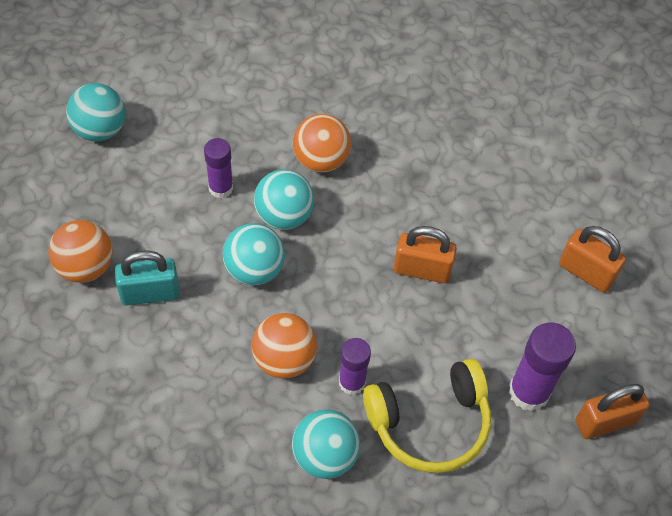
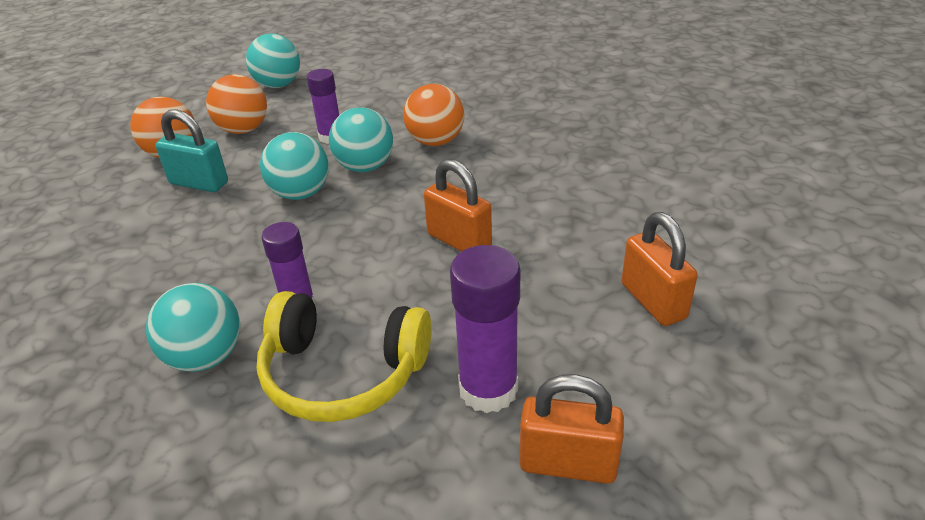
camera: 35 degrees right, 20 degrees down
(284, 359) = (255, 264): orange ball -> orange ball (243, 130)

